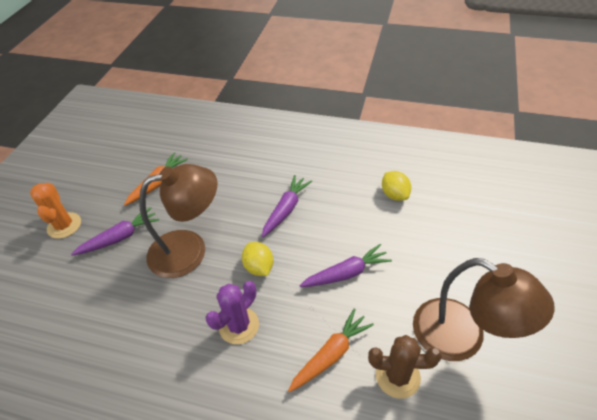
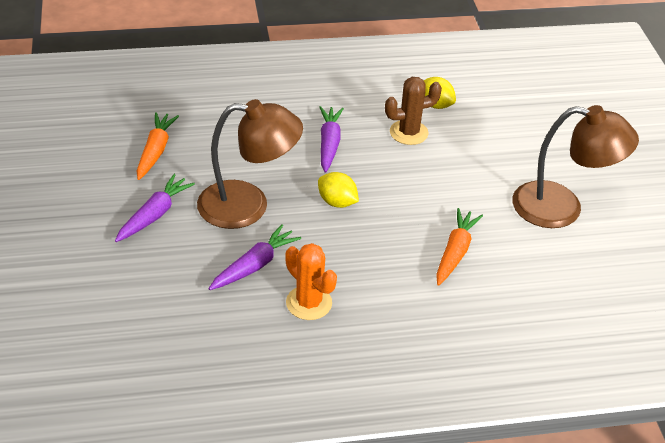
camera: 30 degrees left, 5 degrees down
(64, 225) = (71, 220): orange cactus -> orange cactus (309, 303)
(189, 249) = (248, 206): brown lamp -> brown lamp turned 45 degrees clockwise
(239, 326) = (352, 255): purple cactus -> none
(346, 273) = (429, 185): purple carrot -> purple carrot (254, 265)
(397, 376) = (523, 251): brown cactus -> brown cactus (408, 133)

